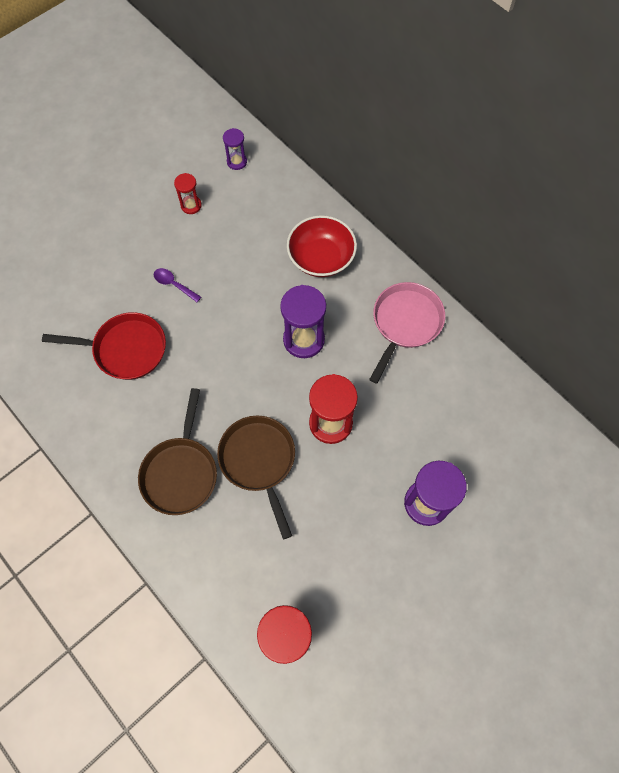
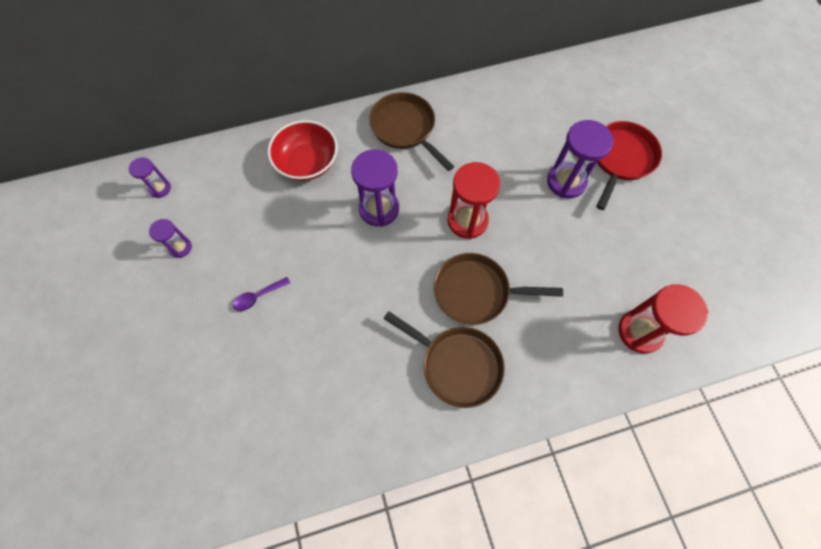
camera: 65 degrees left, 0 degrees up
(125, 349) = (302, 370): red pan -> red pan (621, 159)
(191, 205) = (180, 247): red hourglass -> purple hourglass
(405, 323) = (405, 129): pink pan -> brown pan

